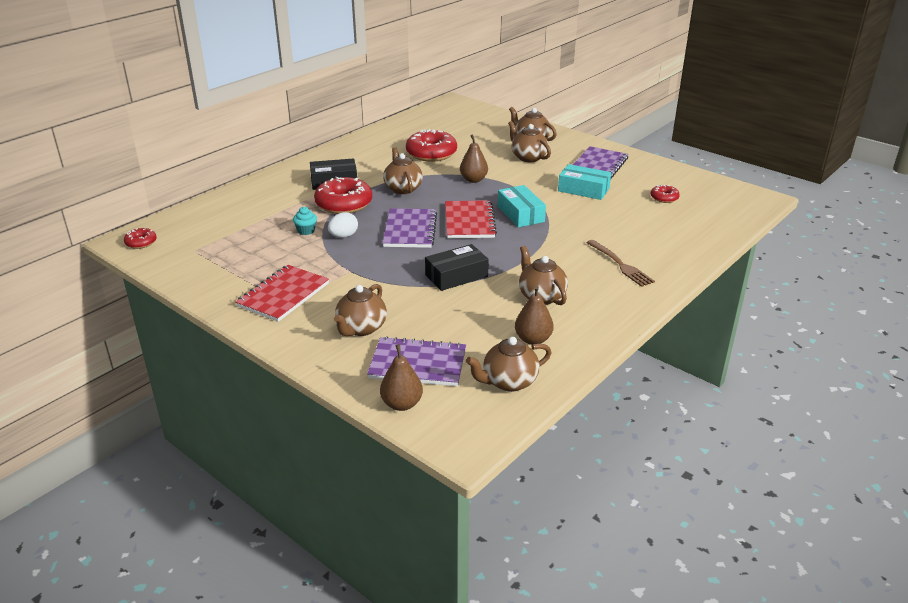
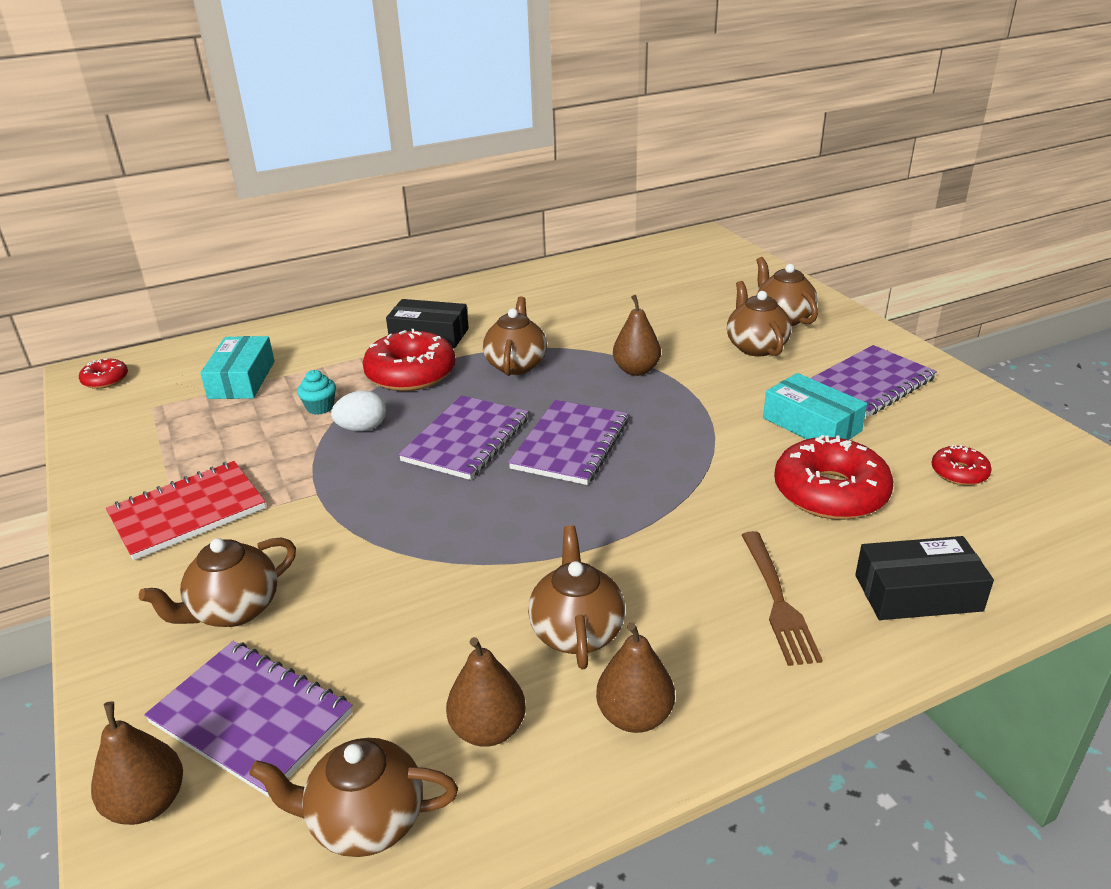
camera: 25 degrees right, 0 degrees up
(431, 153) = (606, 314): red donut -> red donut (830, 492)
(456, 276) = (466, 546): black box -> black box (917, 593)
(469, 221) = (570, 444): red notebook -> purple notebook
(520, 214) = (666, 449): turquoise box -> turquoise box (242, 379)
(592, 319) = (634, 716): none -> brown pear

